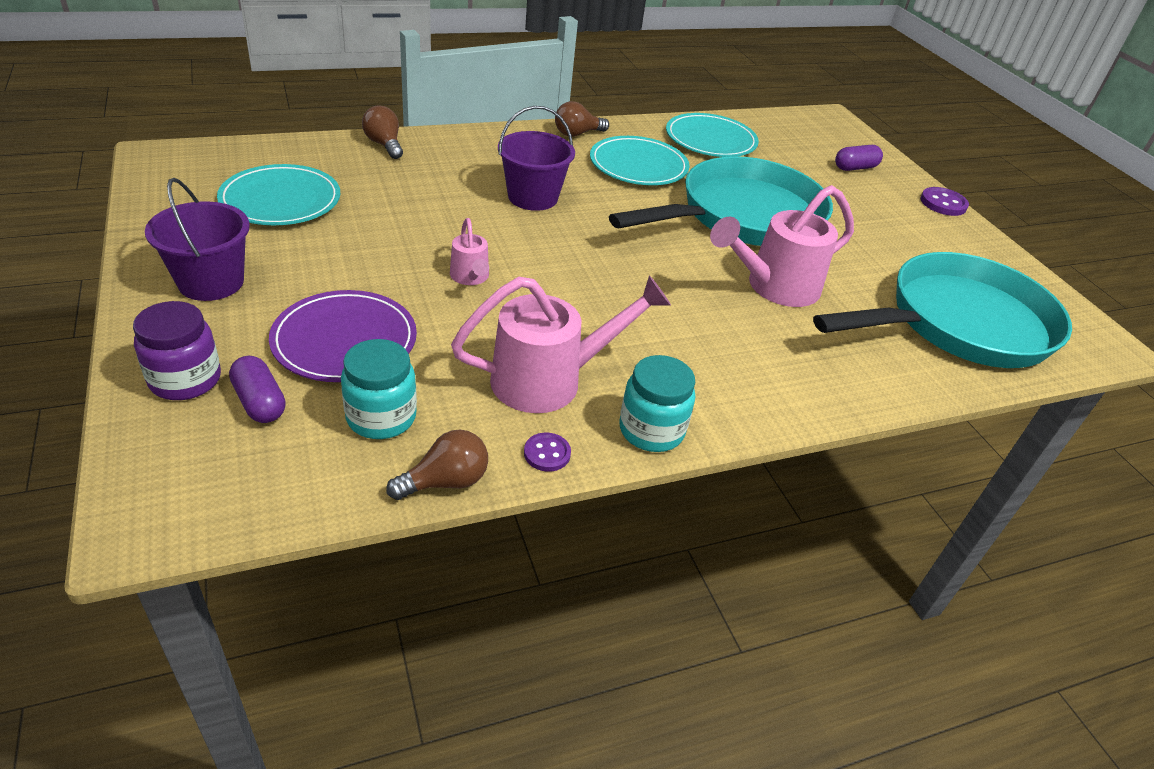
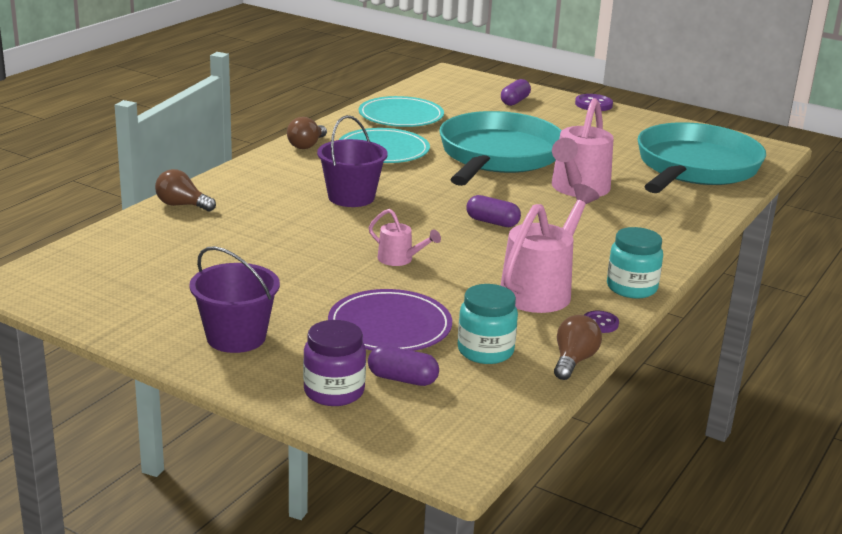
camera: 35 degrees left, 15 degrees down
(281, 200) = (179, 270): turquoise plate -> none
(623, 281) = (492, 222): none -> purple capsule

